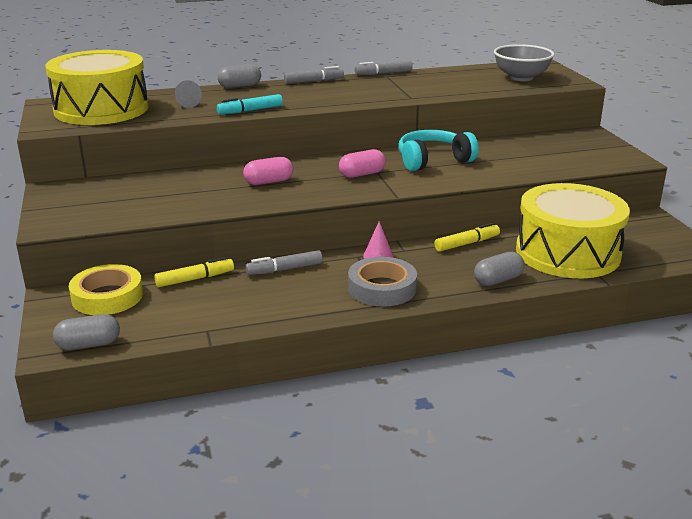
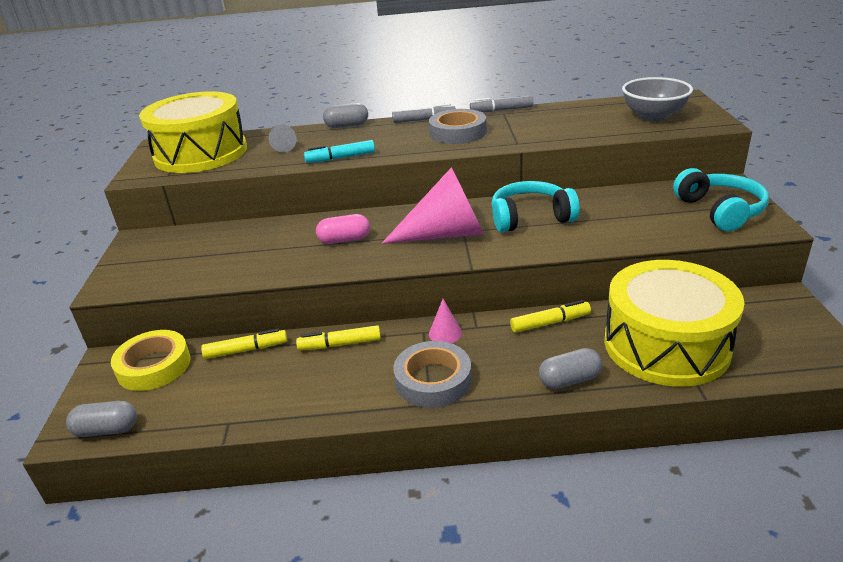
camera: 15 degrees right, 5 degrees up
(284, 269) = (340, 344): grey marker -> yellow marker
(352, 90) = (458, 132): none -> grey tape
(362, 174) = (445, 234): pink capsule -> pink cone
(590, 151) = (720, 211): none -> turquoise headphones

